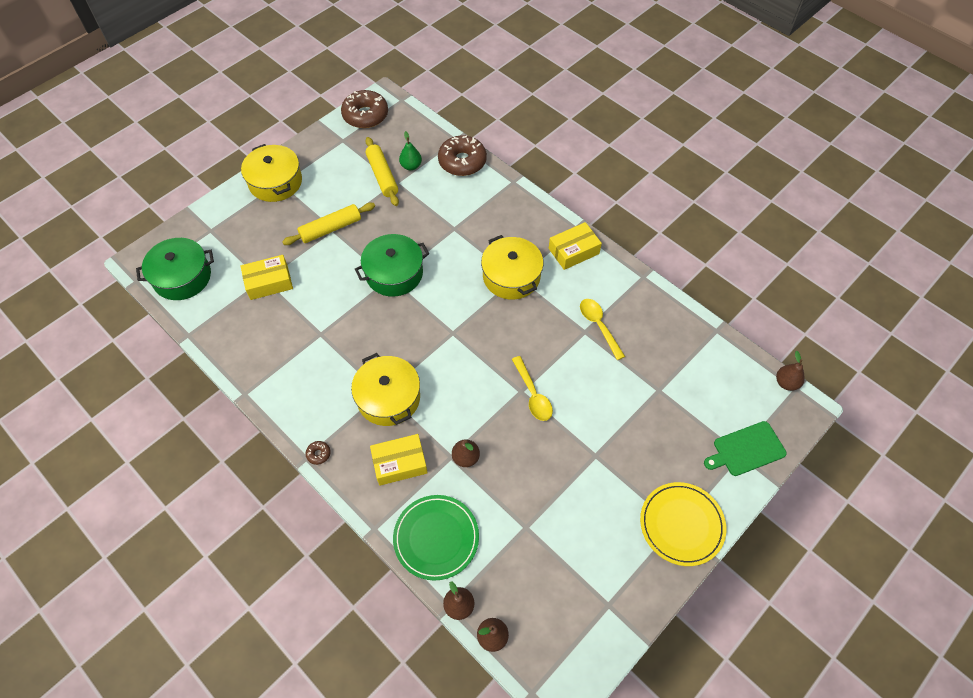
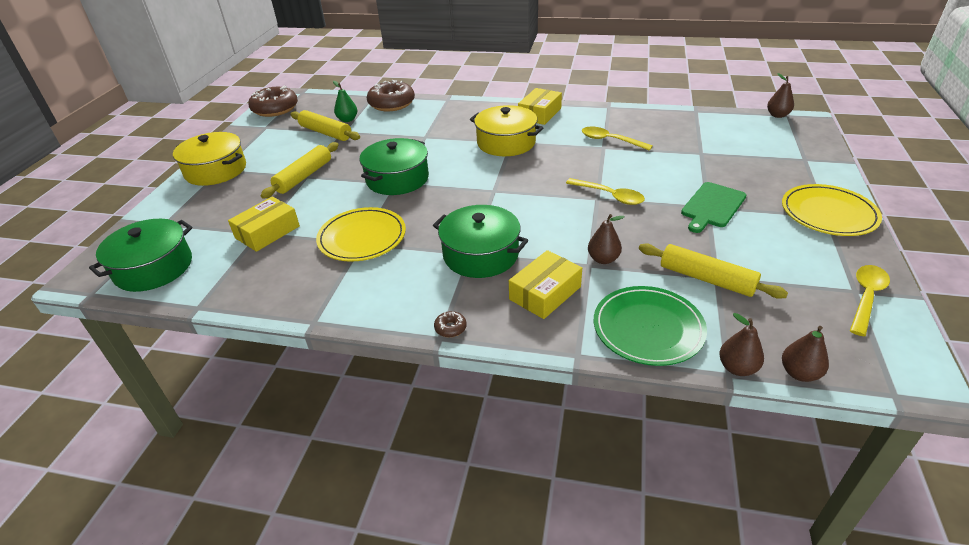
camera: 30 degrees left, 20 degrees down
(325, 328) = (362, 237): none -> yellow plate
(388, 398) = (481, 254): yellow pot -> green pot
(517, 524) = (706, 279): none -> yellow rolling pin
(608, 615) = (866, 298): none -> yellow spoon
(746, 449) = (805, 155): green cutting board -> green cutting board (712, 206)

